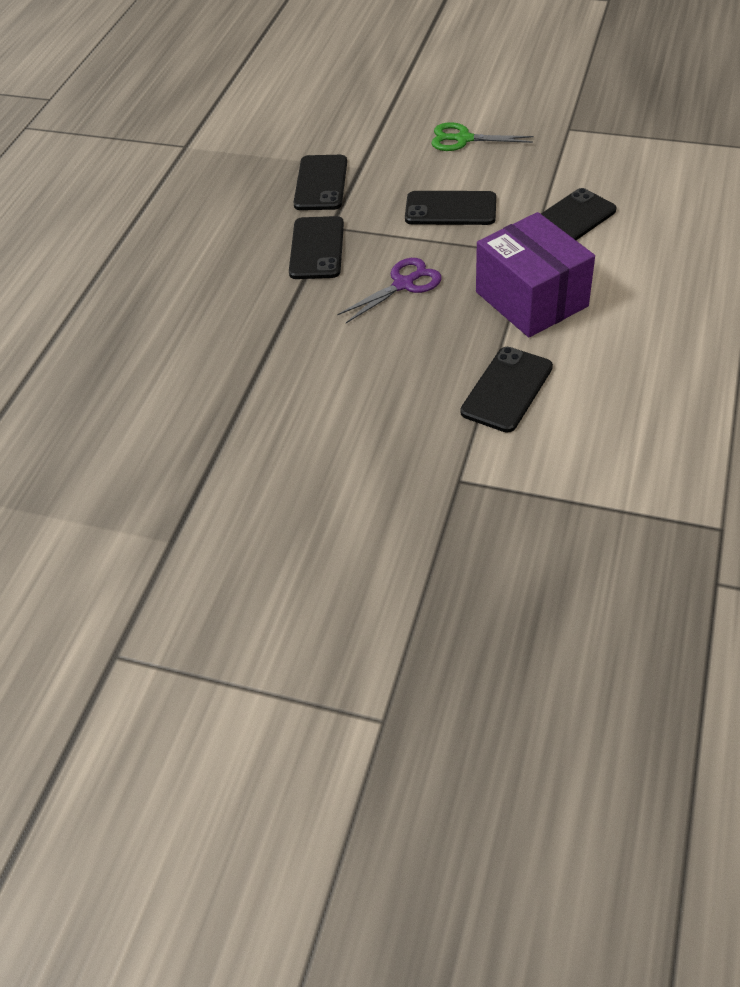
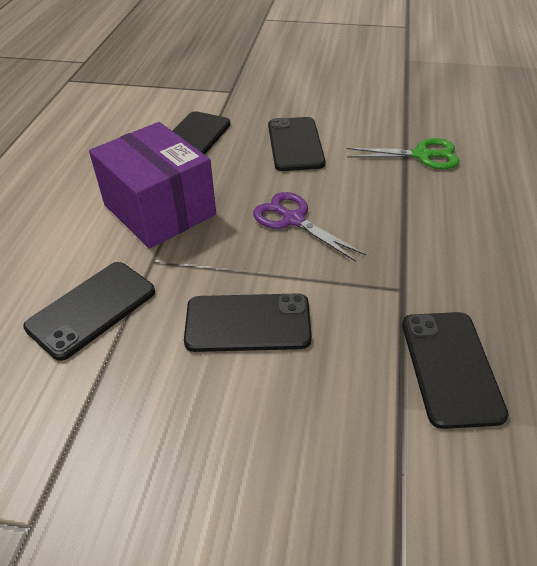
camera: 170 degrees right, 5 degrees down
(317, 248) = (406, 258): black phone -> black phone (295, 144)
(403, 284) = (293, 219): purple scissors -> purple scissors turned 90 degrees clockwise
(463, 139) = (232, 488): green scissors -> green scissors (422, 155)

